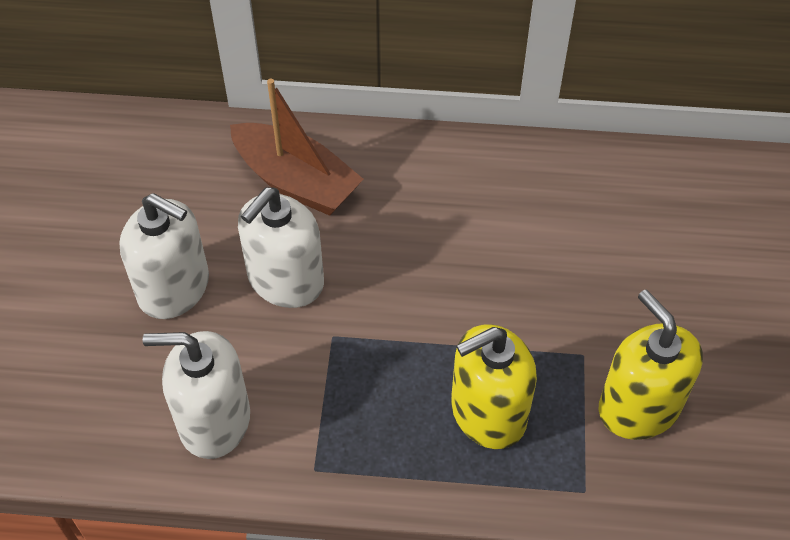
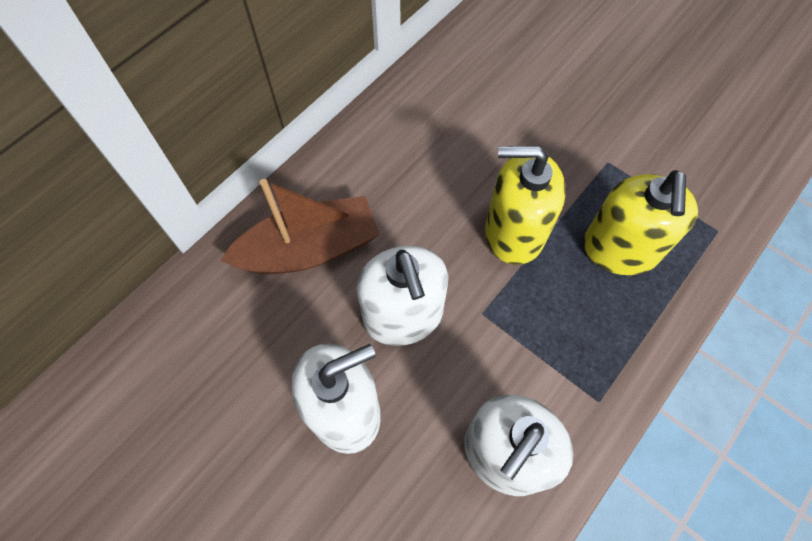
camera: 55 degrees left, 10 degrees up
(639, 407) = (670, 157): yellow soap dispenser -> yellow soap dispenser (514, 232)

